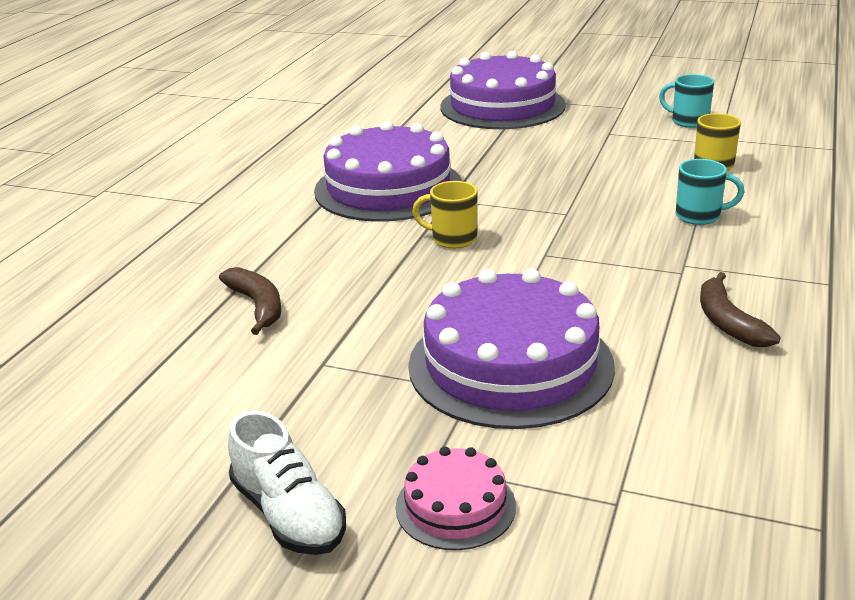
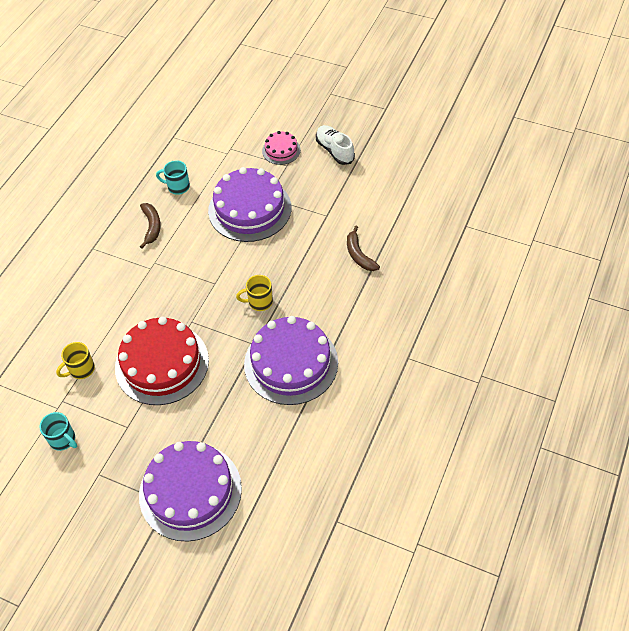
camera: 175 degrees left, 25 degrees up
(452, 239) = (259, 302): yellow mug -> yellow mug turned 150 degrees clockwise
(592, 176) = (162, 363): none -> red cake
(699, 216) = (121, 311): turquoise mug -> turquoise mug (178, 187)

